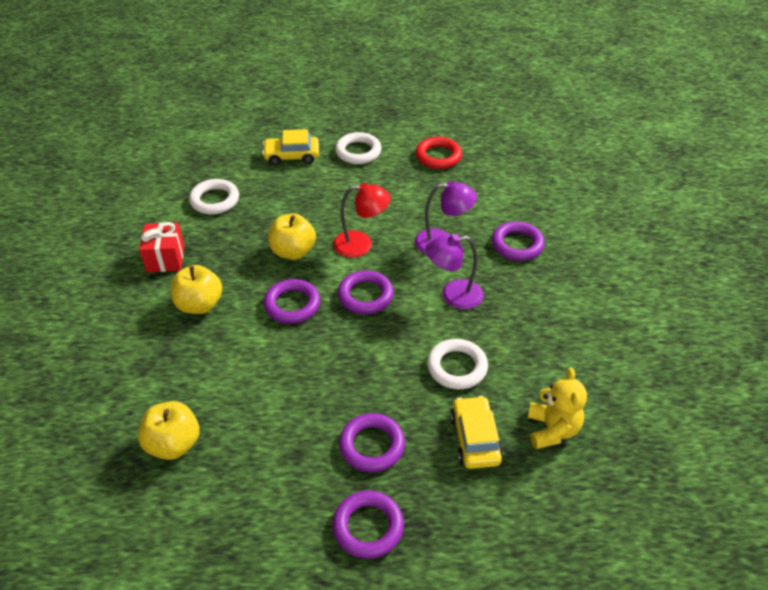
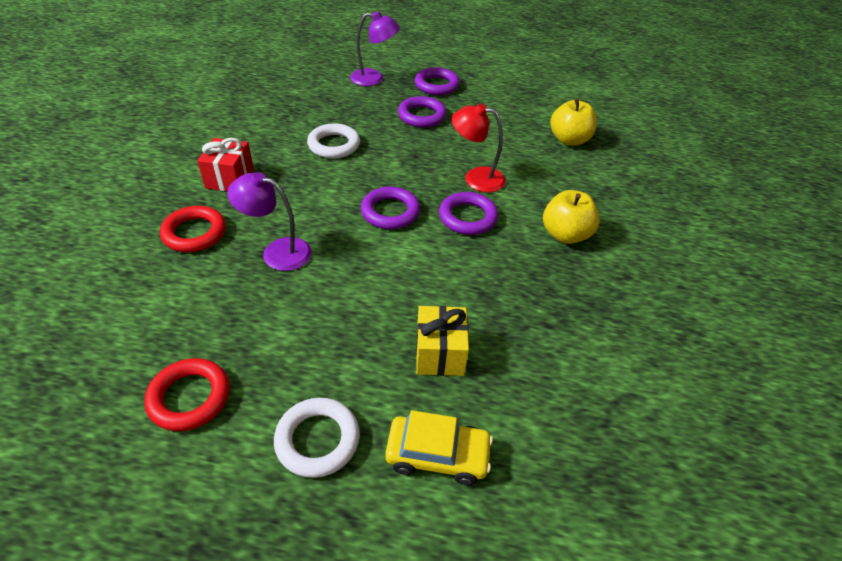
camera: 170 degrees left, 0 degrees up
(165, 258) = (617, 296): red gift -> red gift (230, 179)
(215, 200) = (566, 378): white ring -> none
(293, 251) = (459, 275): yellow apple -> none
(299, 199) = (439, 353): none -> yellow gift
(361, 244) = (374, 268): red lamp -> red lamp (476, 178)
(453, 295) = (302, 196): purple lamp -> purple lamp (374, 79)
(475, 439) = (346, 107): yellow car -> none
(517, 244) = (194, 233): purple ring -> red ring
(552, 430) = (288, 102): yellow teddy bear -> none

